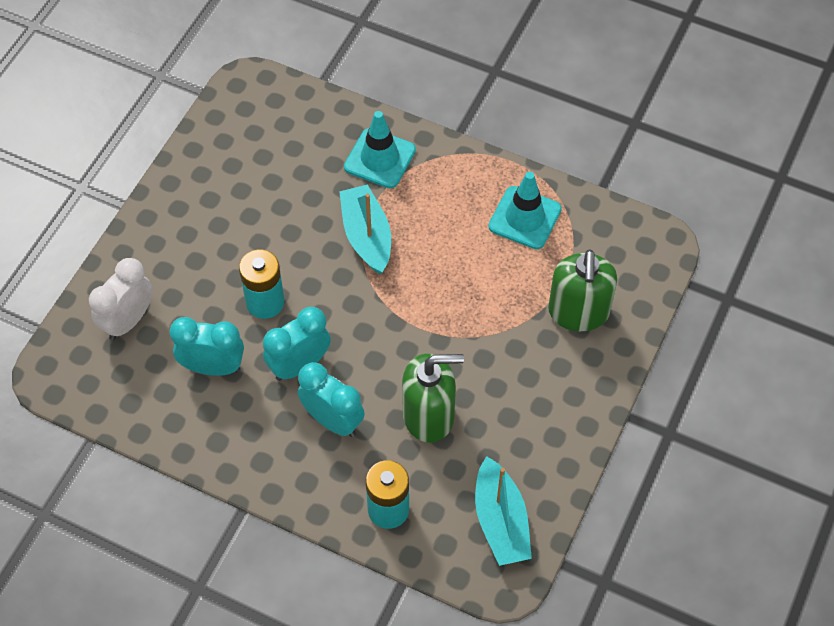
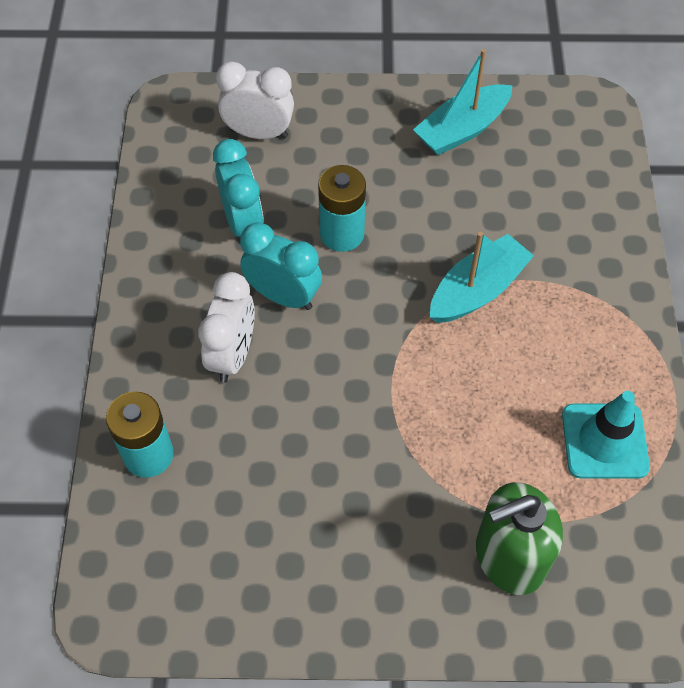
camera: 65 degrees right, 0 degrees up
(332, 420) = (232, 355): turquoise clock -> white clock
(380, 158) = (585, 260): turquoise traffic cone -> none
(429, 415) = (283, 447): green soap dispenser -> none
(500, 521) = (182, 581): turquoise boat -> turquoise boat (462, 129)

